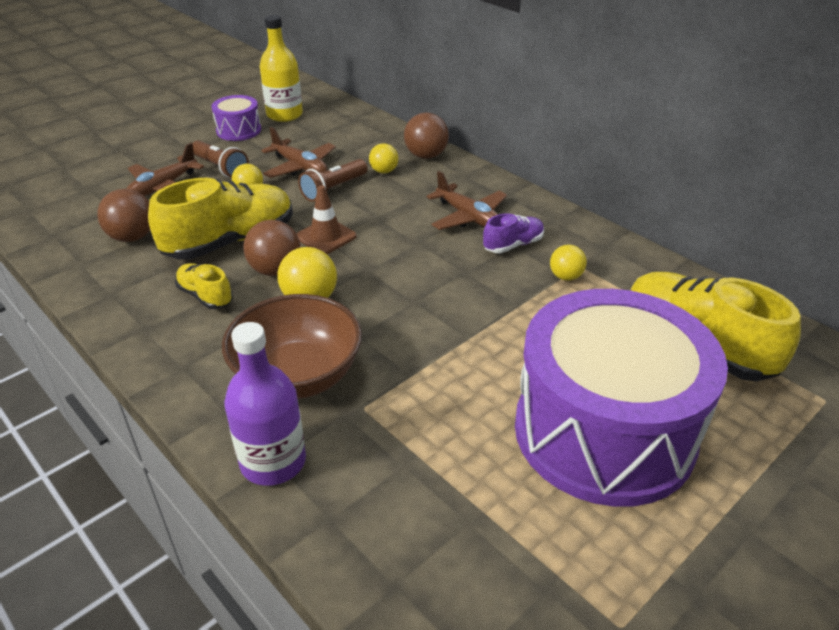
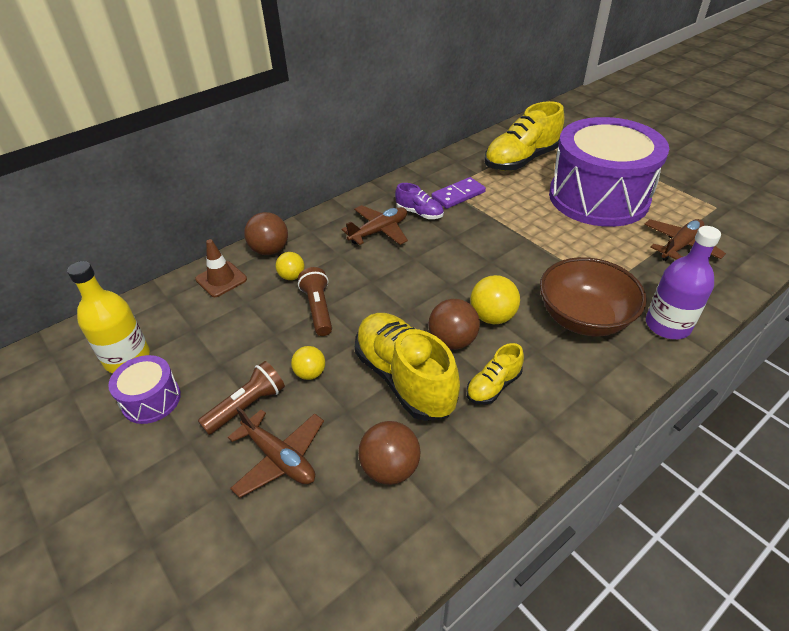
camera: 85 degrees left, 5 degrees up
(300, 167) = (266, 336): brown plane -> brown plane (680, 246)
(326, 237) = (401, 311): brown traffic cone -> brown traffic cone (221, 279)
(334, 189) = (318, 309): brown flashlight -> brown flashlight turned 150 degrees counterclockwise
(513, 245) = (419, 213): purple shoe -> purple shoe turned 150 degrees clockwise
(565, 277) = (458, 195): yellow ball -> purple domino

